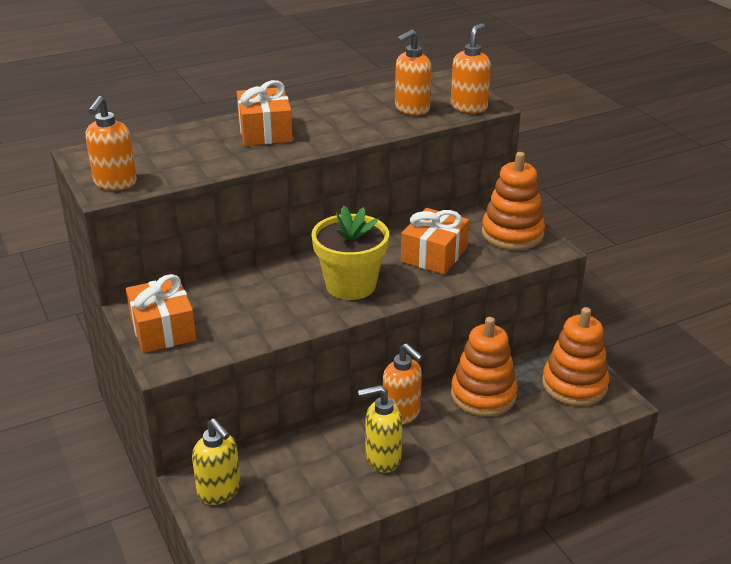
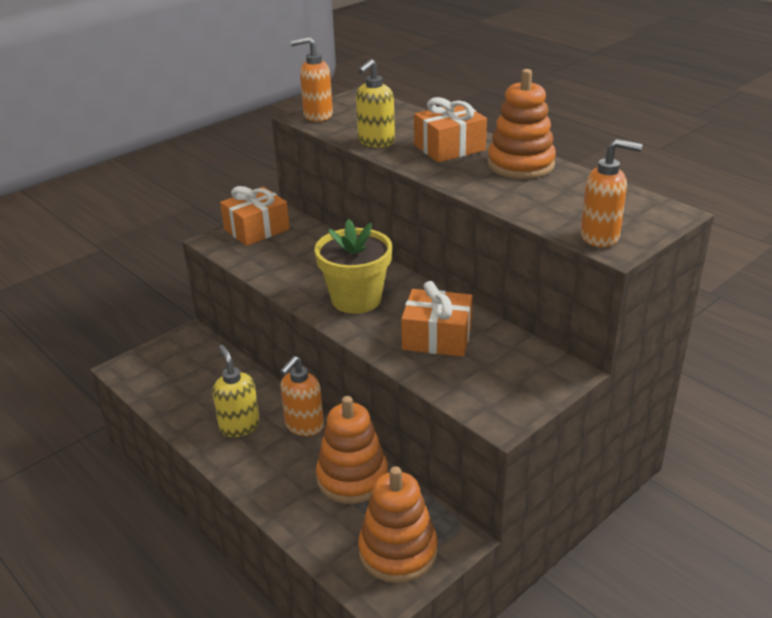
camera: 75 degrees right, 0 degrees up
(219, 492) = (183, 349): yellow soap dispenser -> yellow soap dispenser (375, 142)
(411, 109) = (562, 205): orange soap dispenser -> none
(512, 234) = (515, 385): orange stacking toy -> orange stacking toy (520, 164)

